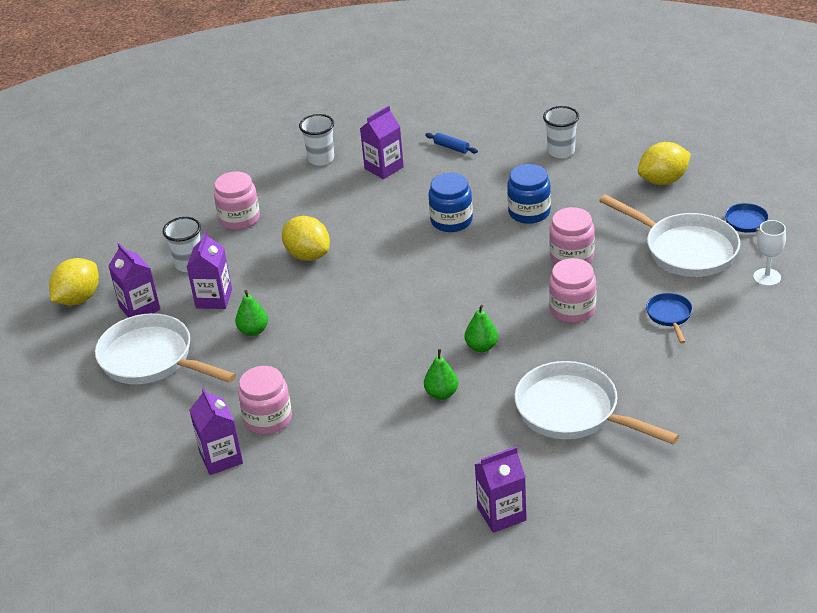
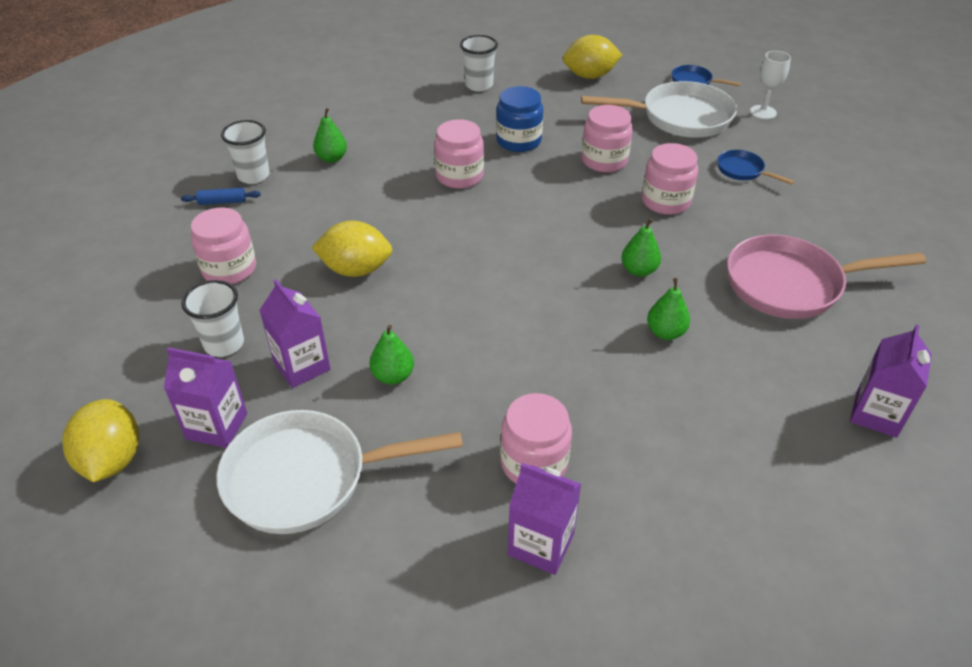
camera: 45 degrees left, 5 degrees up
(384, 168) = (332, 158): purple carton -> green pear
(451, 147) = (376, 117): blue rolling pin -> blue rolling pin (222, 202)
(451, 221) = (459, 176): blue jar -> pink jar
(573, 411) = (791, 284): white pan -> pink pan
(663, 180) = (590, 76): yellow lemon -> yellow lemon turned 60 degrees clockwise

